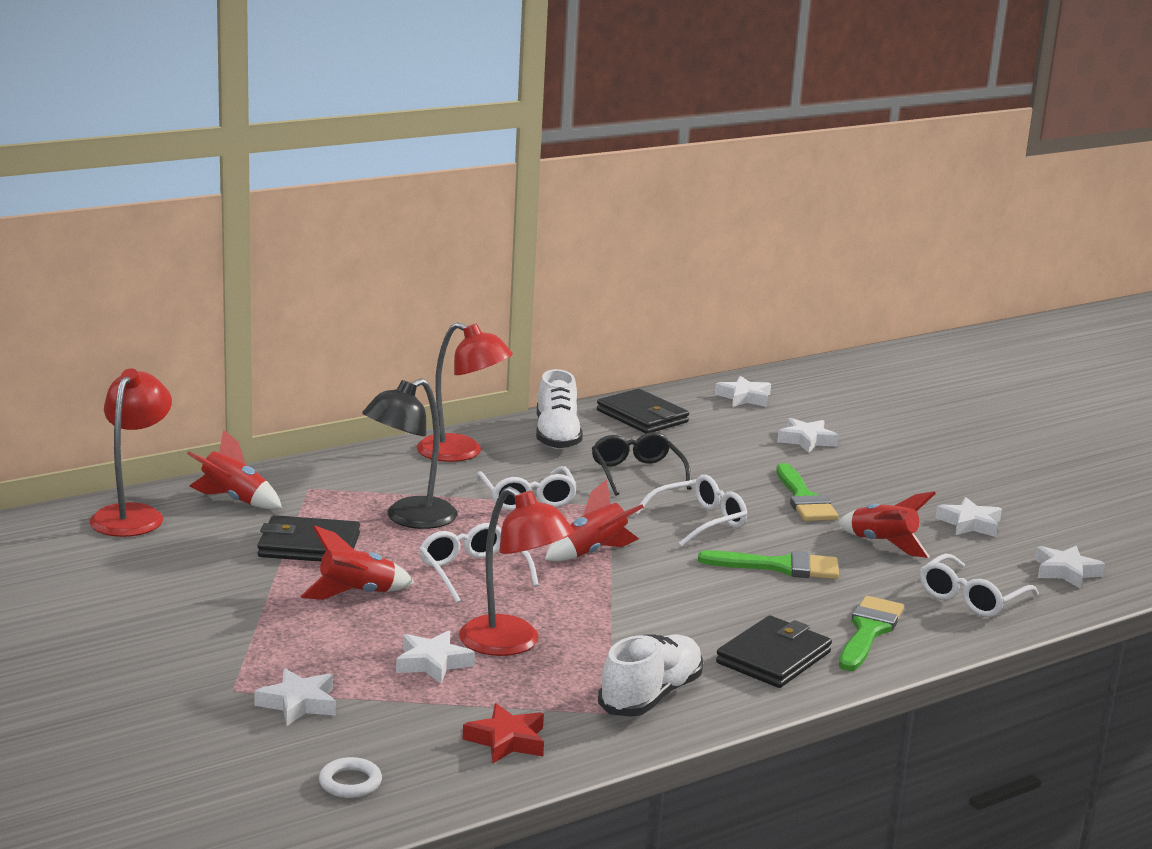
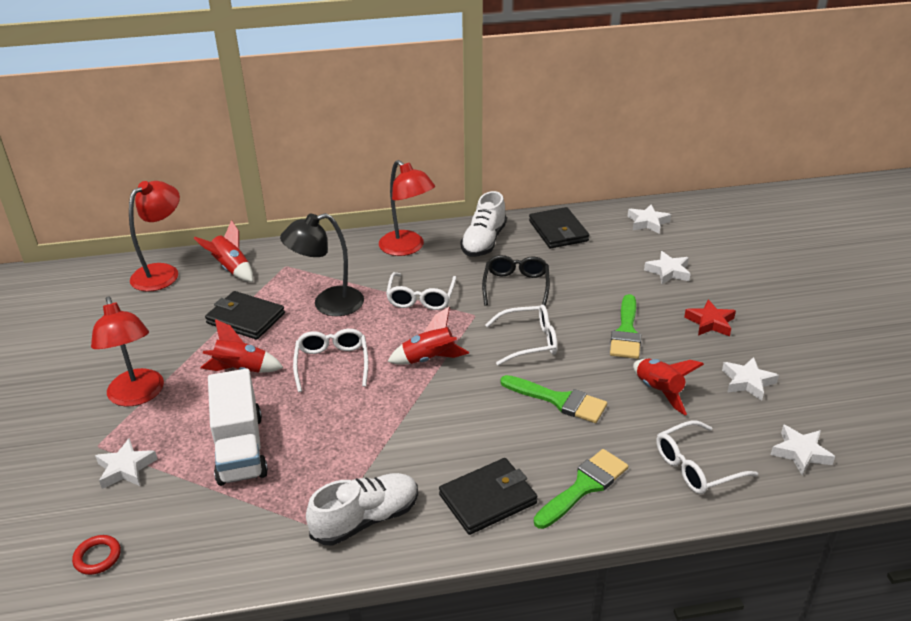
camera: 25 degrees right, 15 degrees up
(350, 782) = (97, 557): white ring -> red ring
(432, 663) = (240, 448): white star -> white truck
(507, 741) = (231, 541): red star -> red star (710, 322)
(512, 644) = (307, 440): red lamp -> red lamp (138, 396)

